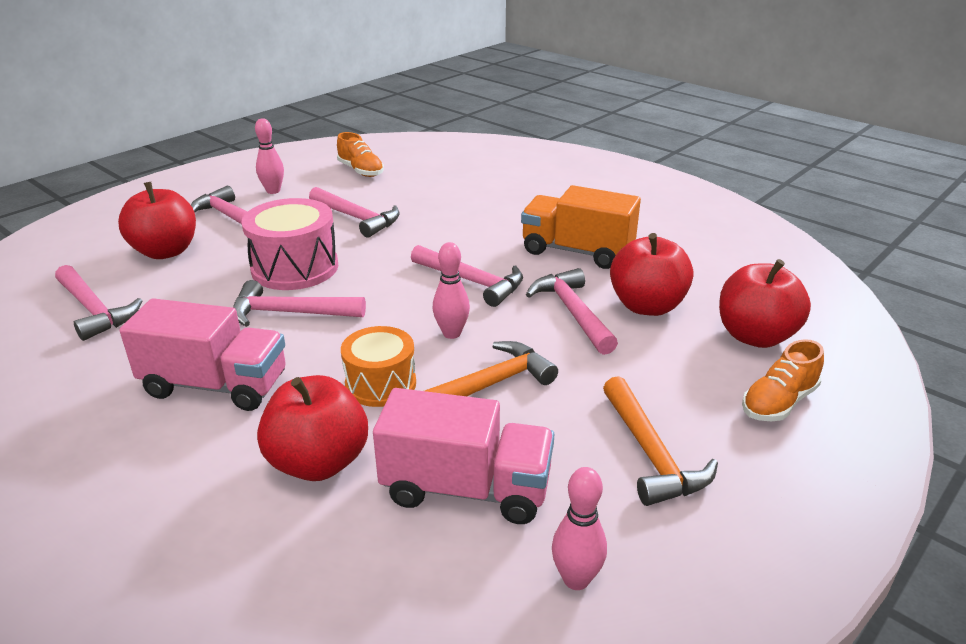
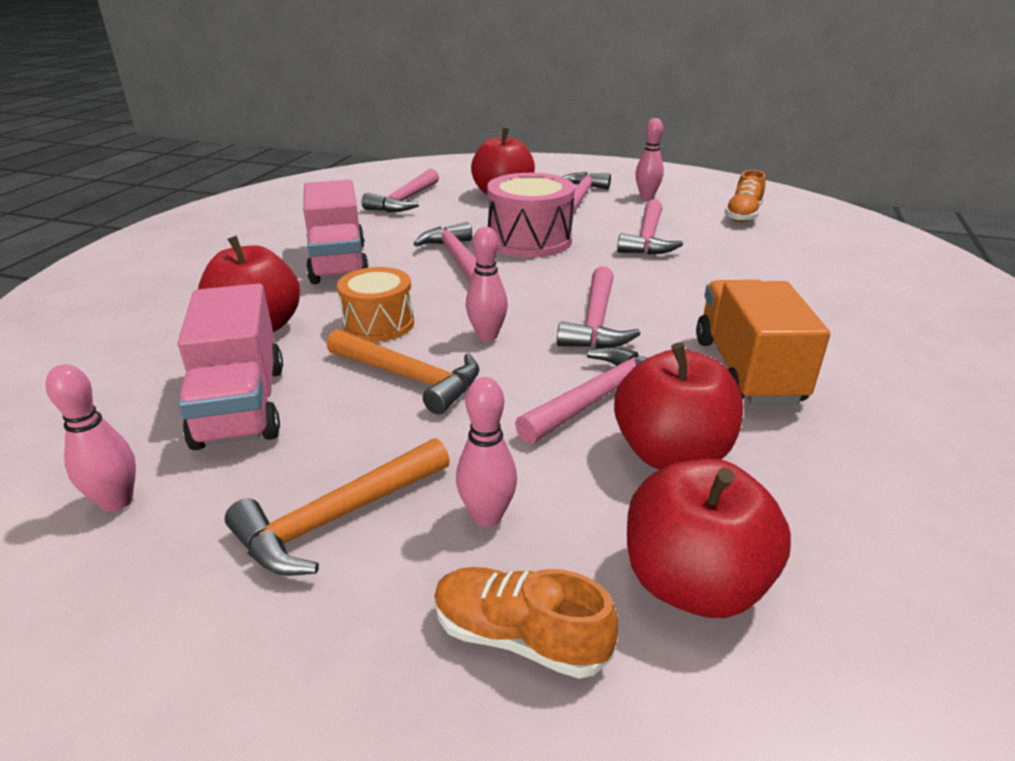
camera: 65 degrees right, 0 degrees up
(676, 389) = (487, 516): none -> pink bowling pin

